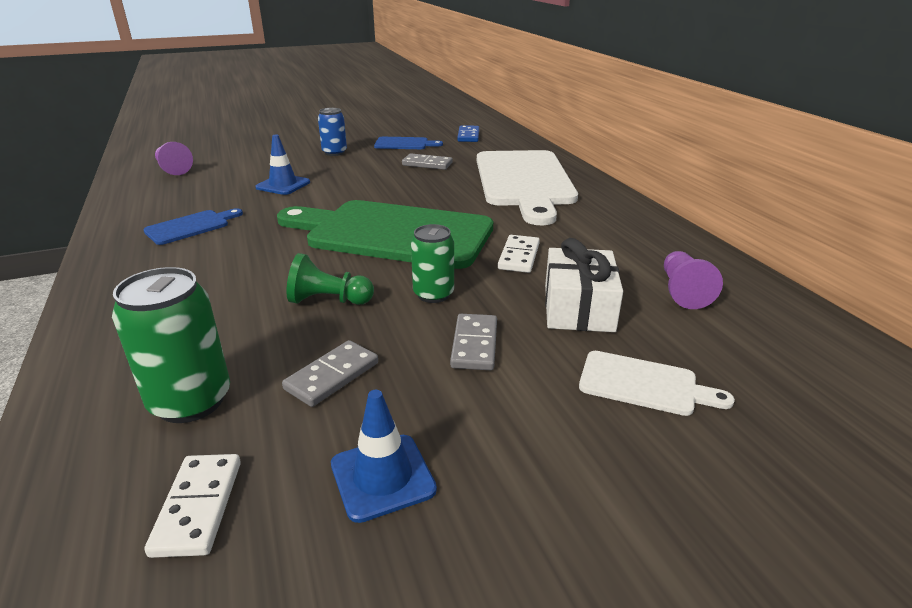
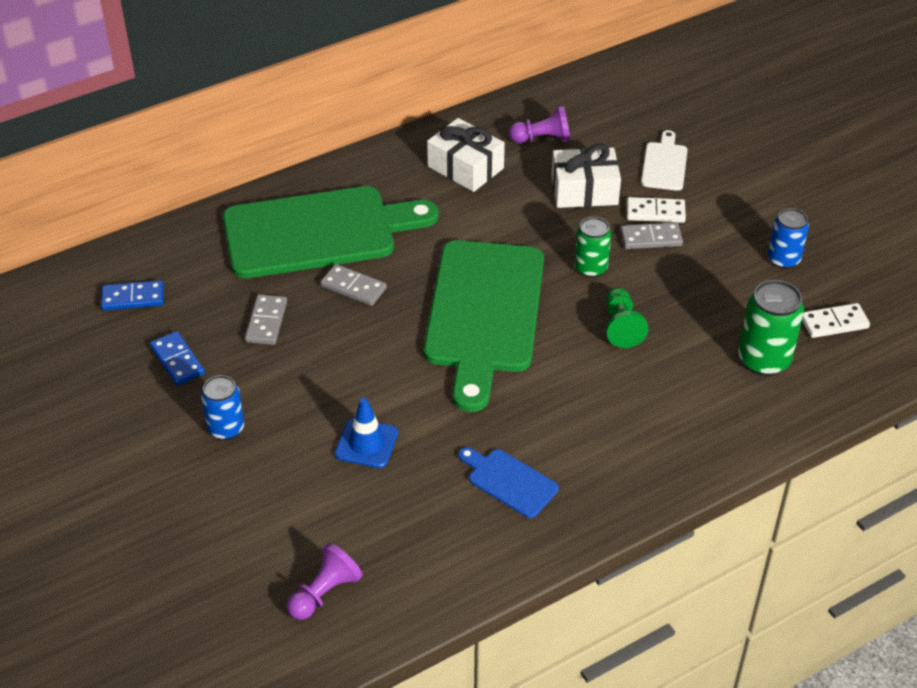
camera: 100 degrees left, 15 degrees up
(332, 376) = (712, 300): grey domino -> grey domino (353, 287)
(382, 477) = (783, 259): blue traffic cone -> blue can
(404, 144) = (177, 360): blue cutting board -> blue domino
(519, 256) = (509, 225): white domino -> white domino (655, 212)
(524, 181) = (318, 232): white cutting board -> green cutting board
(618, 243) = (465, 167): none -> white gift

